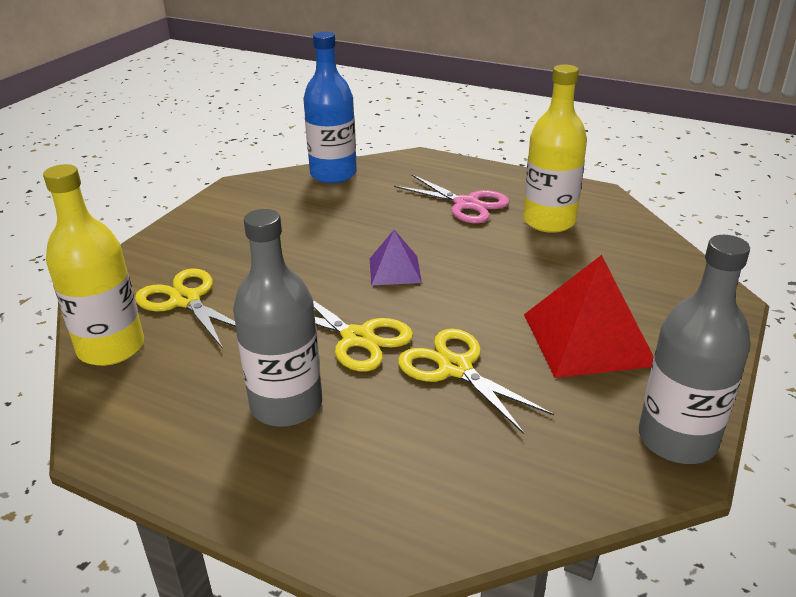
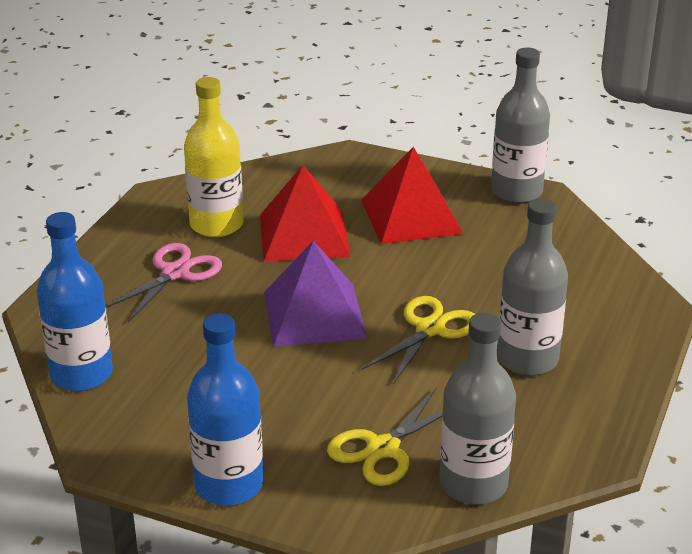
camera: 95 degrees left, 0 degrees up
(111, 348) = (473, 484): yellow bottle -> grey bottle
(181, 231) = (229, 485): none -> blue bottle
(395, 270) = (314, 314): purple pyramid -> purple pyramid, size x1.83
(455, 368) = (461, 277): yellow scissors -> none
(535, 267) = (304, 235): none -> red pyramid

